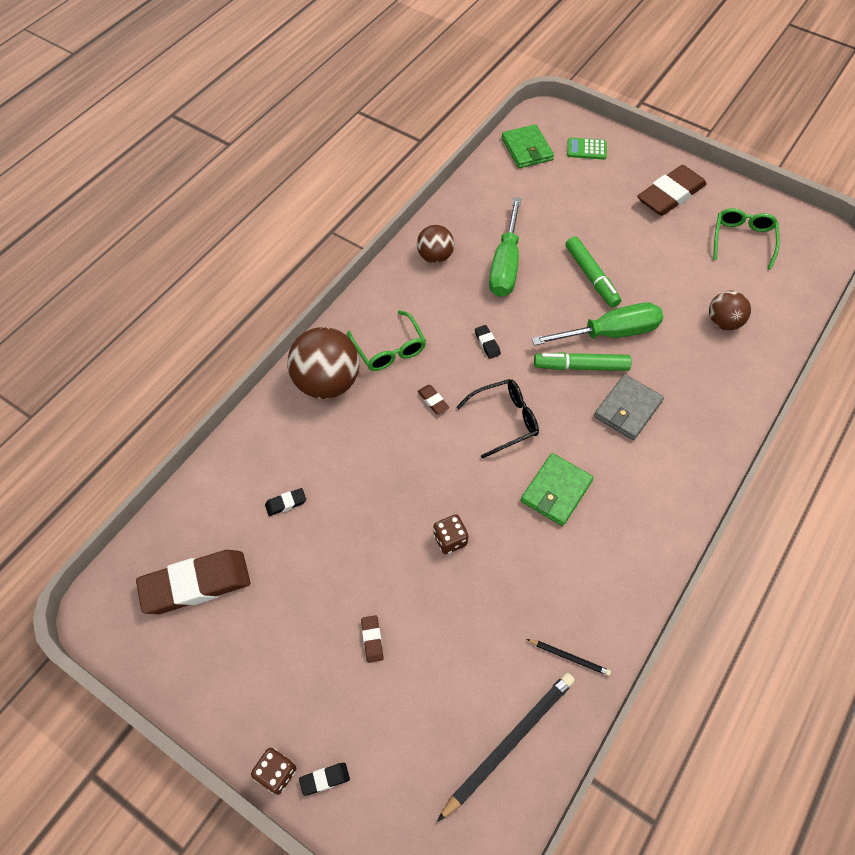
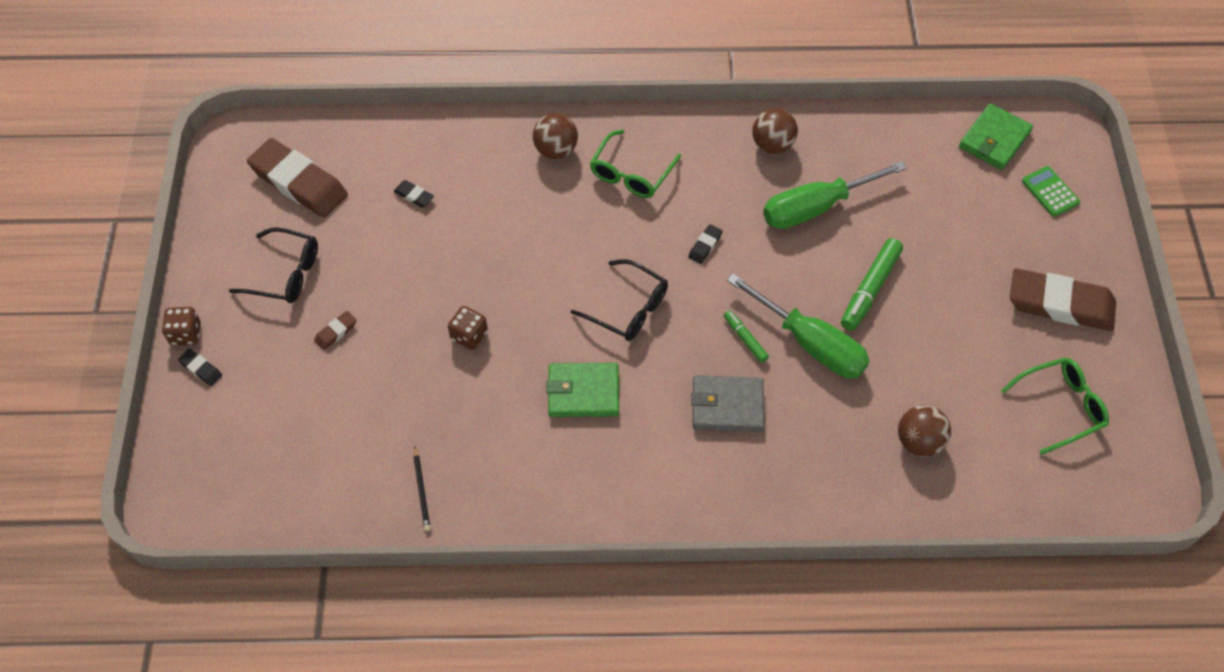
camera: 55 degrees right, 0 degrees up
(281, 648) = (286, 273): none -> black glasses
(327, 382) = (556, 150): brown ball -> brown ball, size x0.59
(433, 401) = (602, 240): brown eraser -> none
(509, 742) = (313, 484): black pencil -> none
(581, 366) = (745, 339): green marker -> green marker, size x0.56

